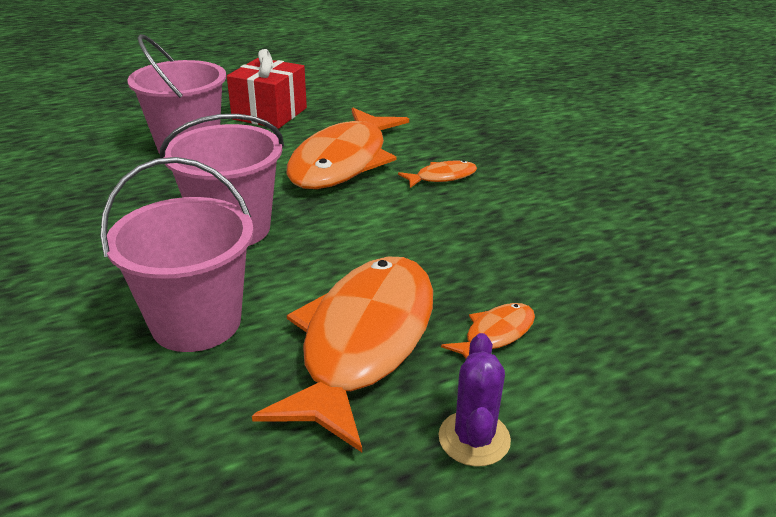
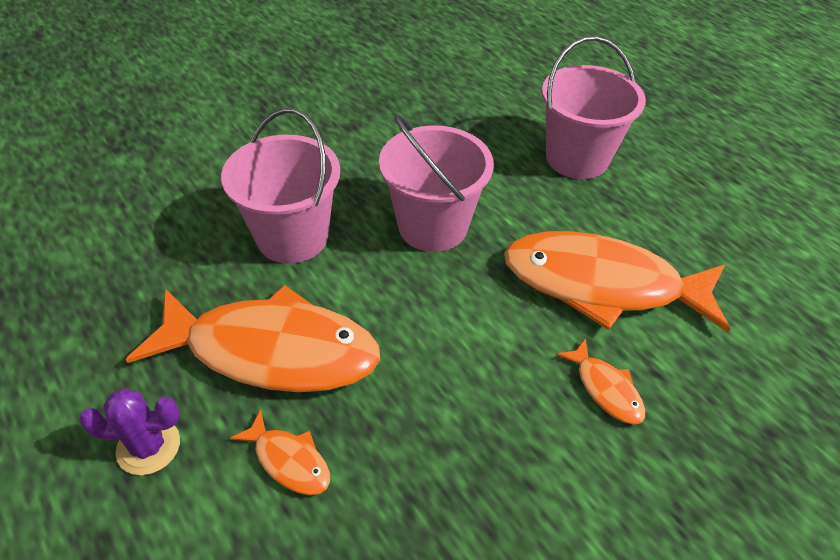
camera: 80 degrees right, 15 degrees up
(270, 113) = (689, 199): red gift -> none

